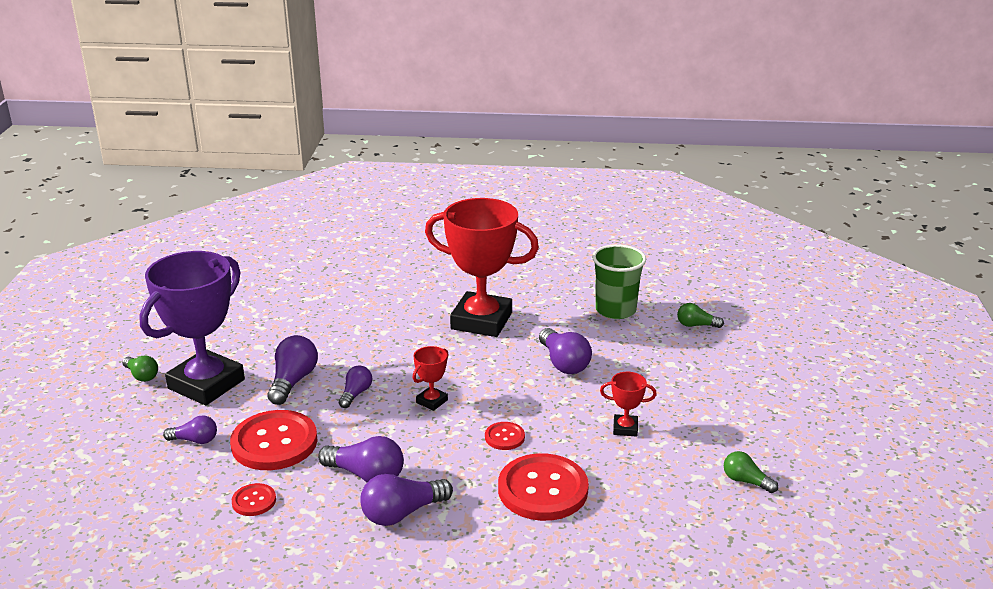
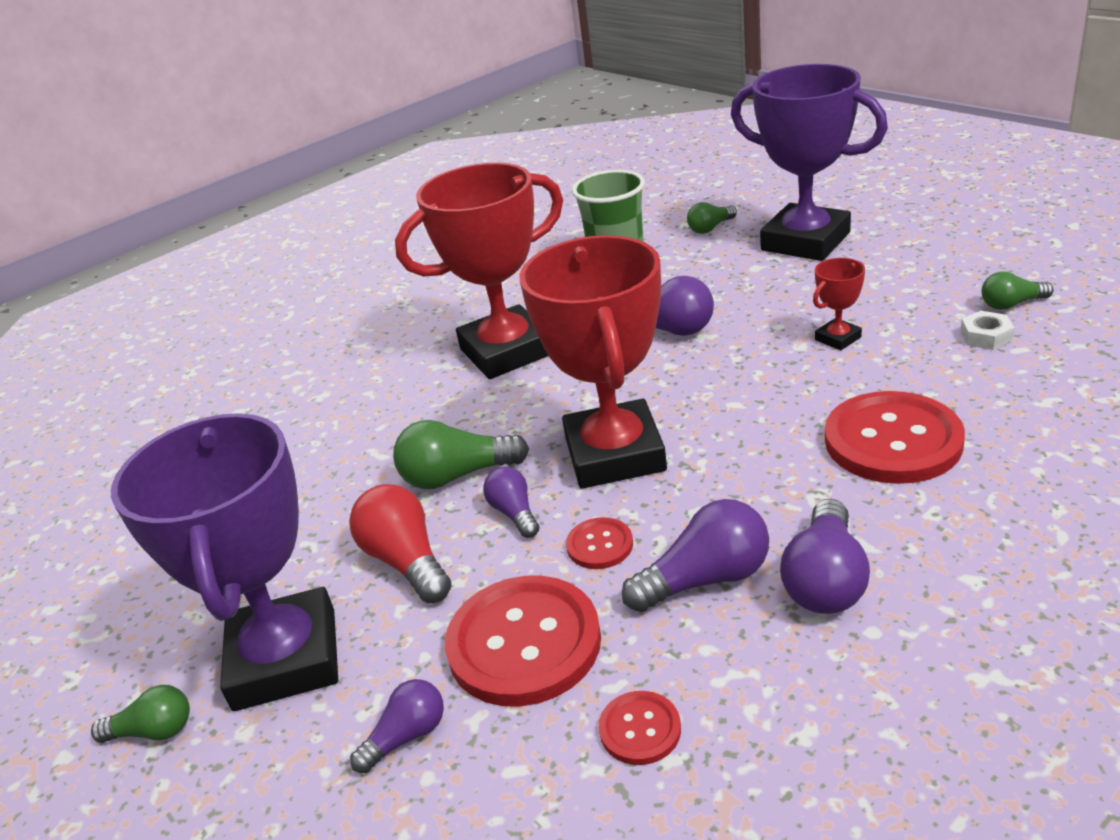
camera: 40 degrees left, 5 degrees up
(293, 381) = (406, 561): purple light bulb -> red light bulb
(365, 362) = (457, 475): none -> green light bulb
(432, 401) = (615, 454): red trophy -> red trophy, size x2.41
(504, 437) = (757, 427): red button -> red button (599, 545)
(693, 484) = (986, 336): none -> white nut
(725, 368) = (805, 241): none -> purple trophy

